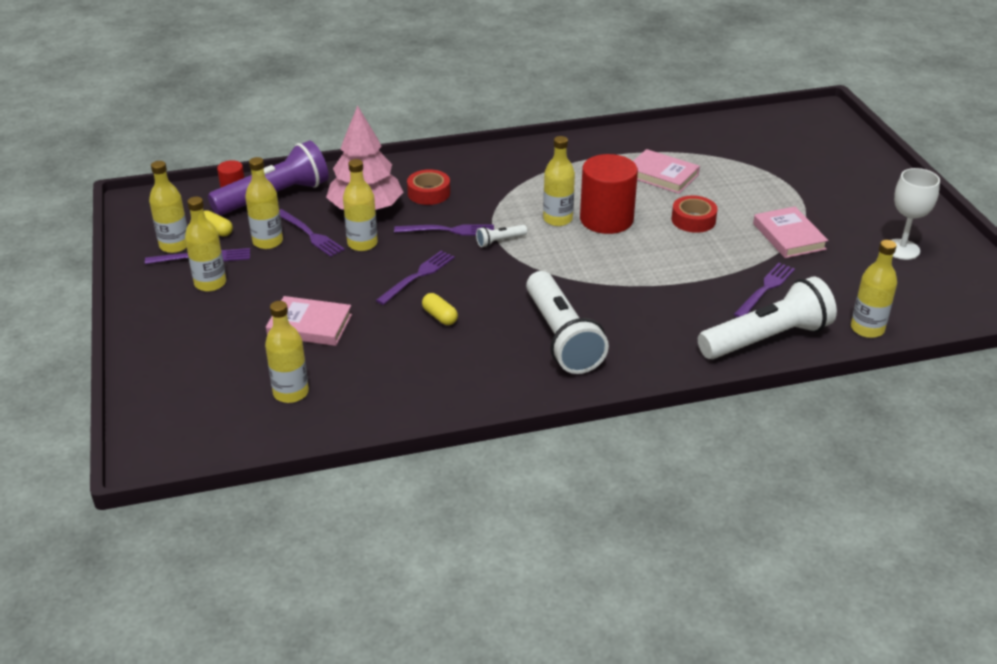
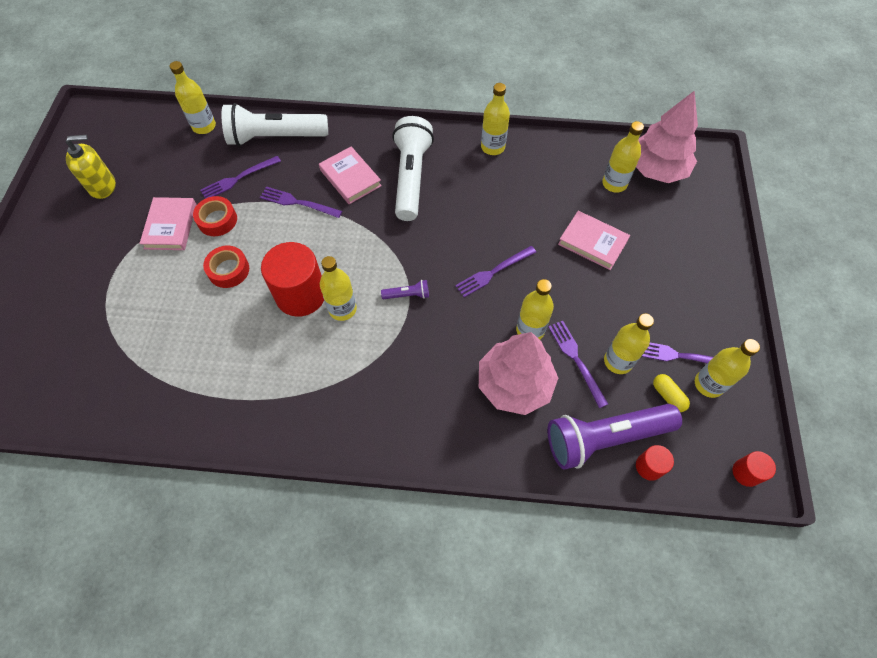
camera: 160 degrees left, 25 degrees up
(146, 203) = (746, 472): none -> red cylinder
(210, 283) = (672, 317): yellow bottle -> yellow bottle (492, 147)
(231, 425) = (656, 169): none -> pink tree
(429, 193) = (444, 391): red tape -> red tape (217, 220)
(440, 316) = (490, 222): yellow capsule -> none
(449, 230) = (446, 324): purple fork -> purple fork (298, 202)
(500, 241) = (407, 295): white flashlight -> purple flashlight
(662, 175) = (206, 344): pink book -> pink book (350, 178)
(902, 249) = (103, 186): white goblet -> yellow soap dispenser

